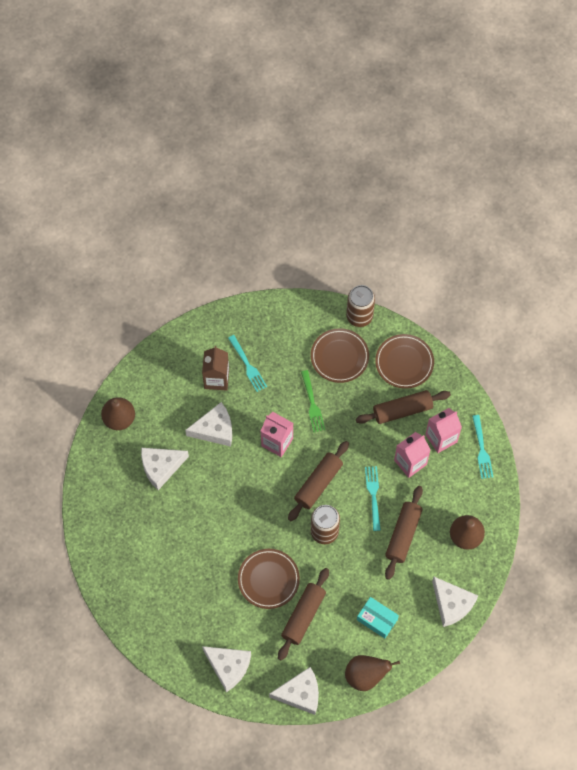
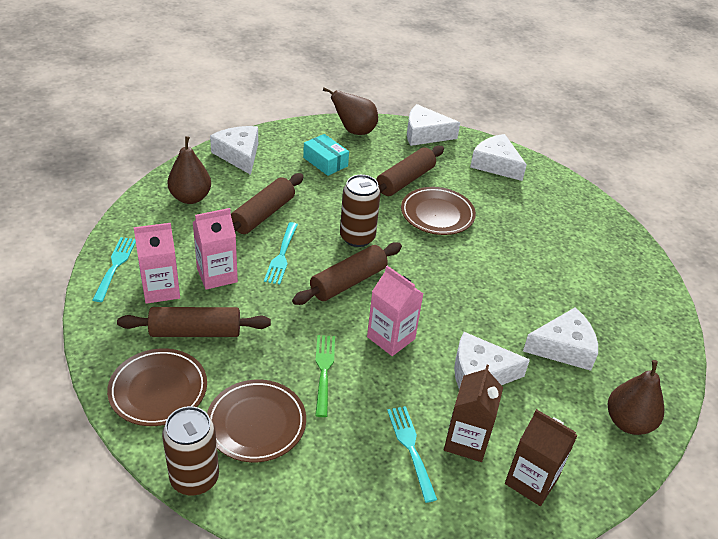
camera: 170 degrees left, 25 degrees down
(177, 363) = (531, 481): none -> brown carton

